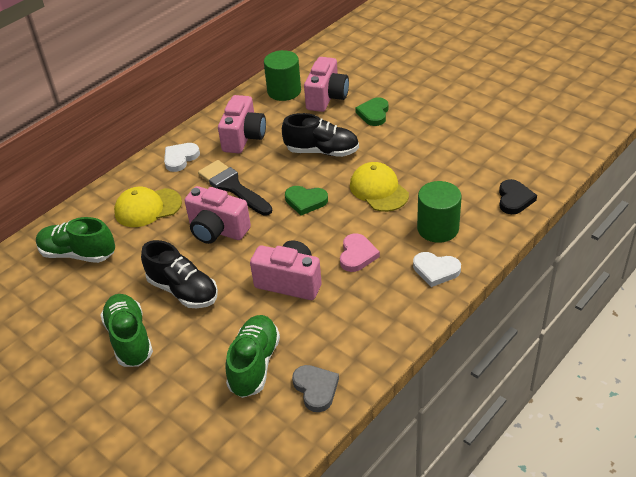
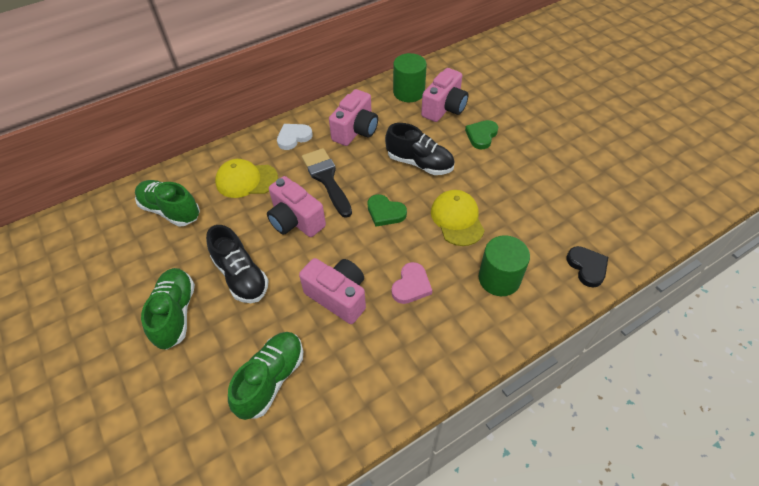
camera: 15 degrees right, 10 degrees up
(316, 389) = (316, 428): grey heart -> none
(436, 270) = (481, 327): white heart -> none
(514, 199) = (587, 267): black heart -> black heart turned 45 degrees counterclockwise

